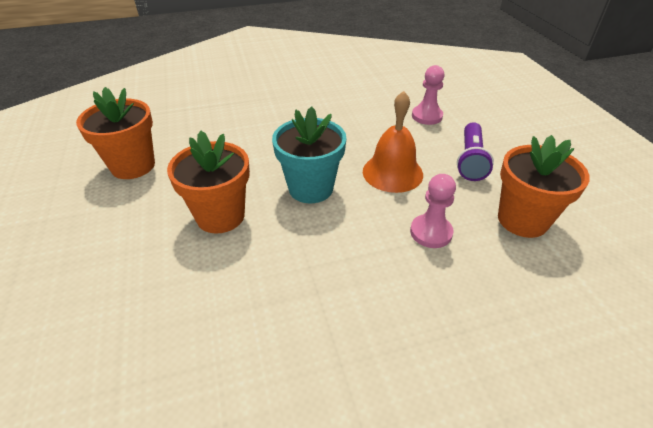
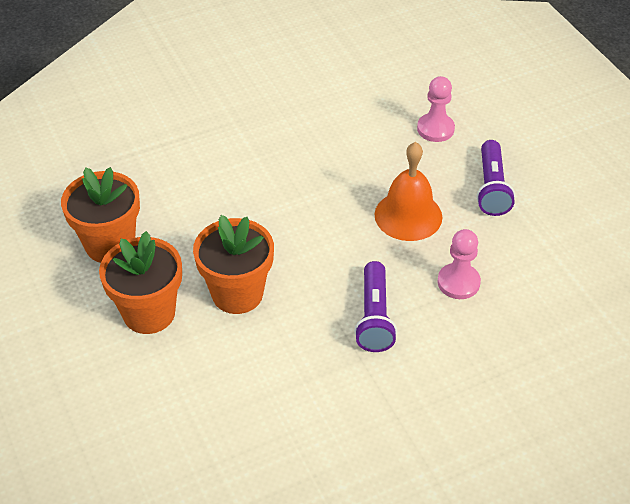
camera: 10 degrees left, 5 degrees up
(311, 188) = (323, 247): turquoise flower pot -> none
(341, 253) = (374, 317): none -> purple flashlight
(522, 220) = (548, 256): orange flower pot -> orange flower pot (149, 313)

